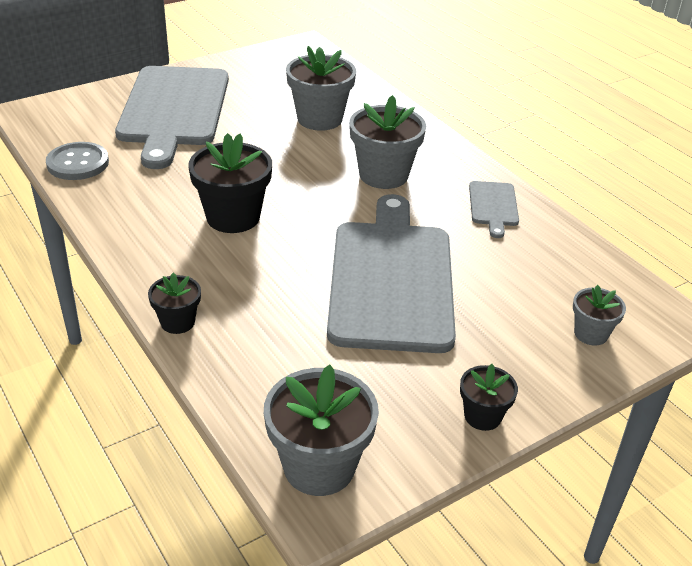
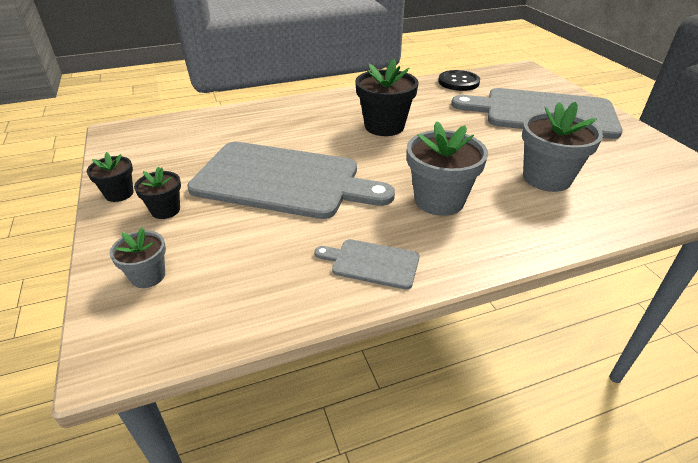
camera: 105 degrees right, 0 degrees up
(78, 163) = (458, 82): grey button -> black button
(177, 322) = (281, 104): black flower pot -> black flower pot (165, 210)
(319, 466) = (140, 134): grey flower pot -> none

